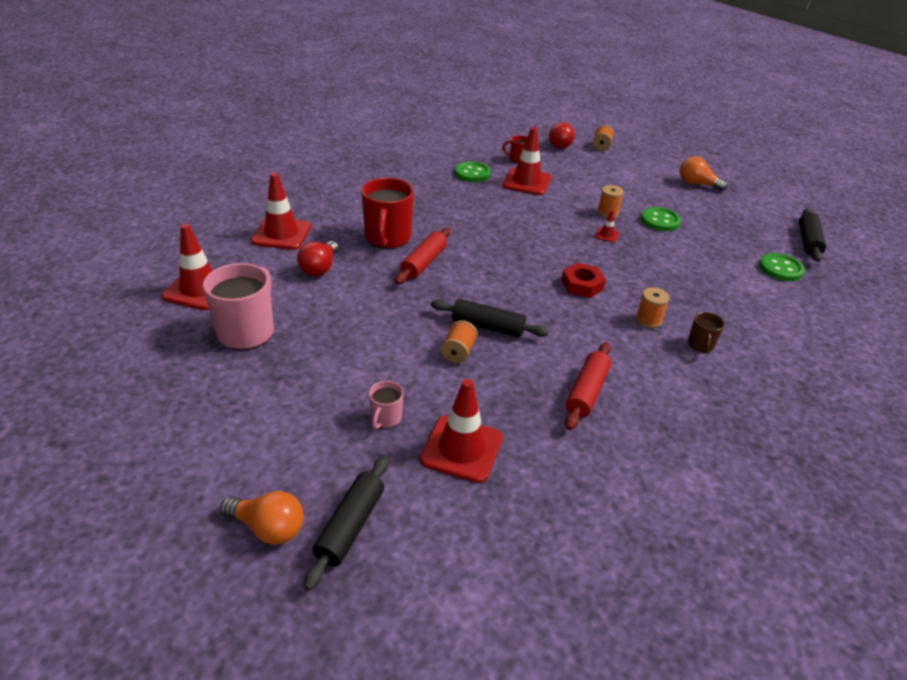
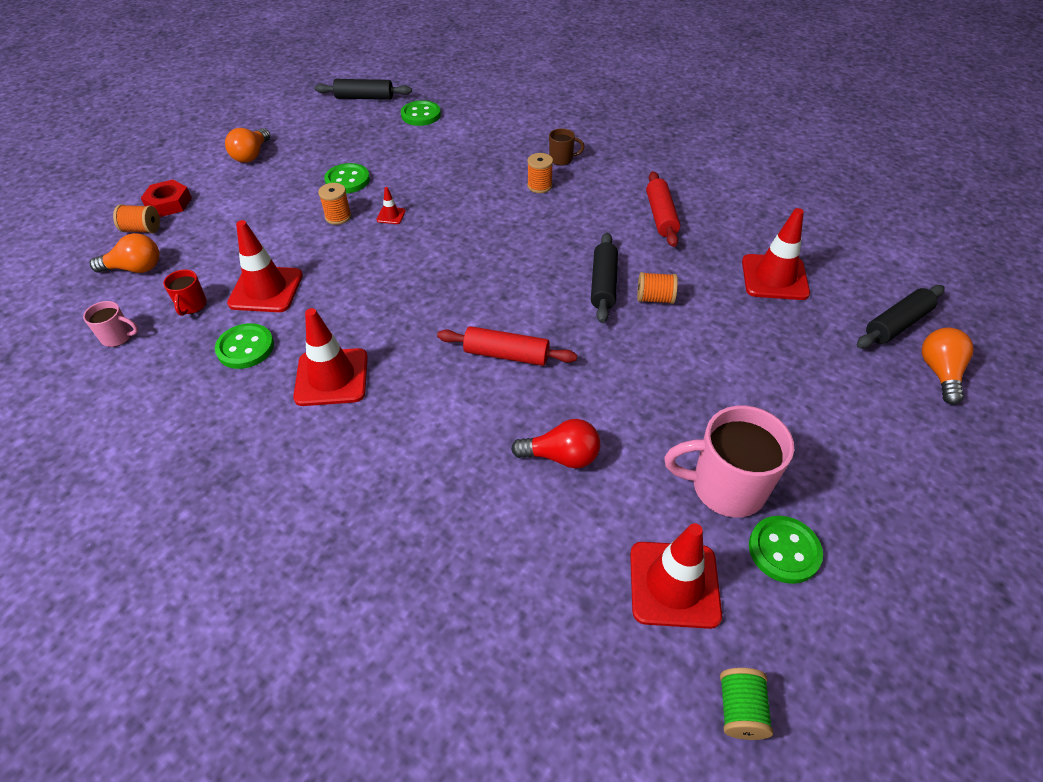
camera: 100 degrees left, 10 degrees up
(113, 292) = (740, 710): none -> green spool
(182, 342) = (784, 550): none -> green button
(281, 234) = (491, 535): red traffic cone -> red traffic cone (331, 377)
(350, 526) = (896, 324): black rolling pin -> black rolling pin turned 45 degrees counterclockwise
(385, 418) = (774, 330): pink mug -> pink mug (118, 337)
(387, 238) = (460, 403): red mug -> none
(559, 144) = (135, 268): red light bulb -> orange light bulb
(582, 285) = (499, 227): red nut -> red nut (169, 203)
(586, 392) = (661, 216): red rolling pin -> red rolling pin turned 75 degrees clockwise

